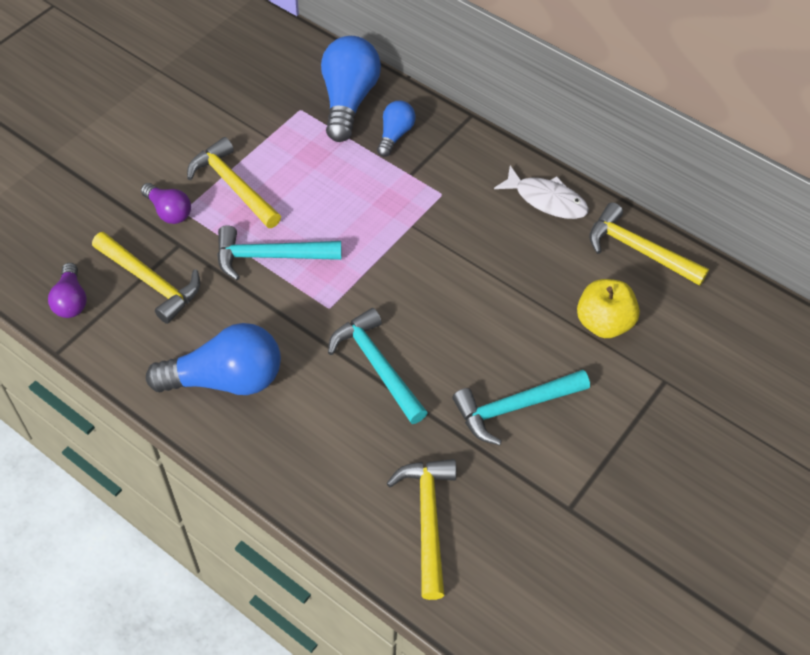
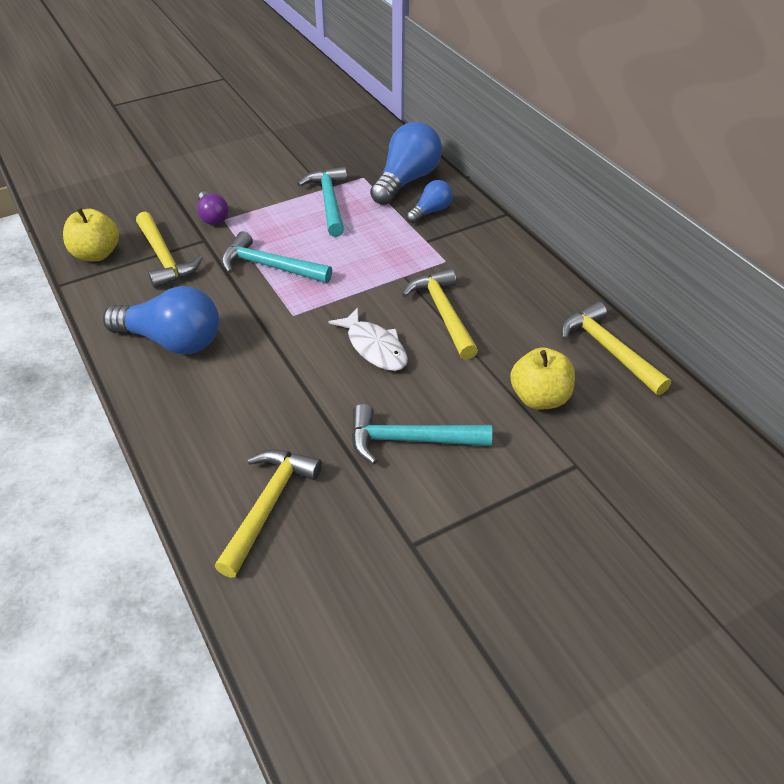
camera: 25 degrees right, 10 degrees down
(71, 300) = (96, 254): purple light bulb -> yellow apple
(233, 186) = (274, 213): yellow hammer -> yellow hammer (443, 313)
(377, 365) = (305, 369): turquoise hammer -> turquoise hammer (329, 202)
(546, 200) = (539, 289): white fish -> white fish (374, 347)

